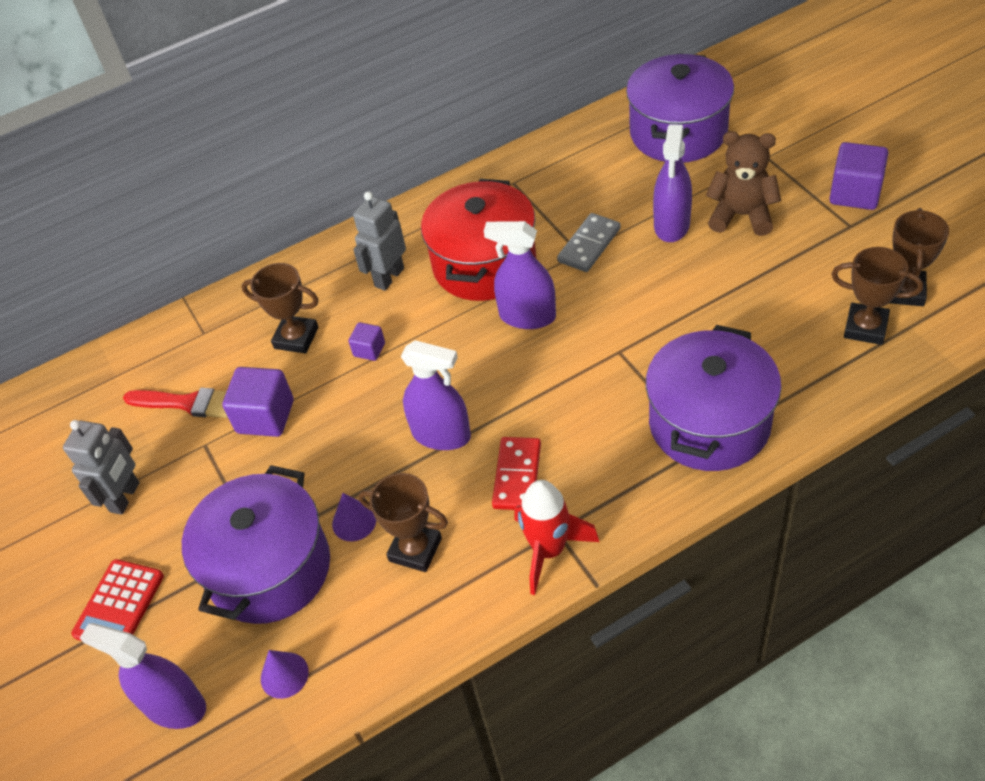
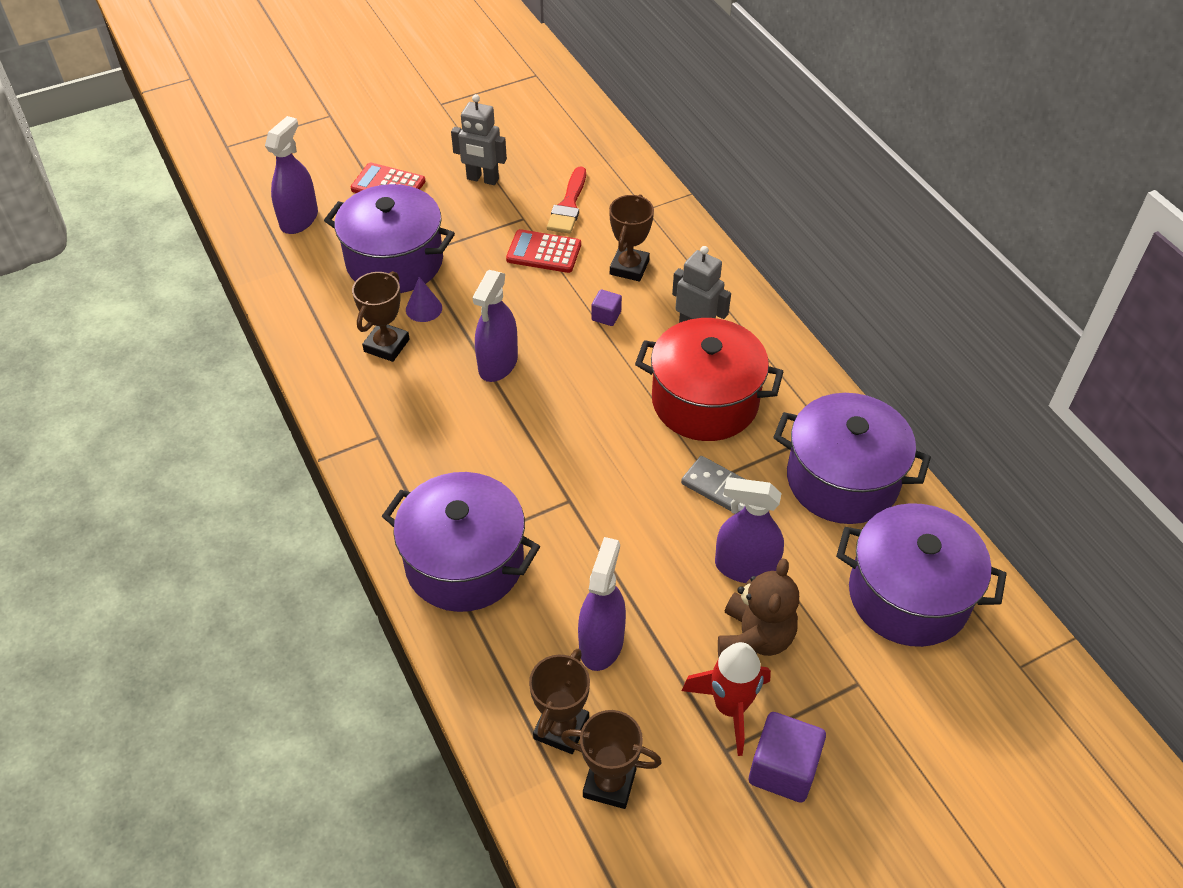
camera: 85 degrees right, 0 degrees up
(265, 416) = (544, 252): purple cube -> red calculator
(284, 675) = (303, 273): purple cone -> none
(517, 476) = (441, 413): red domino -> none
(527, 316) = (628, 431): purple spray bottle -> purple spray bottle (601, 643)
(549, 550) = (360, 430): red rocket -> red rocket (730, 707)
(567, 171) = (842, 480): none -> purple pot

